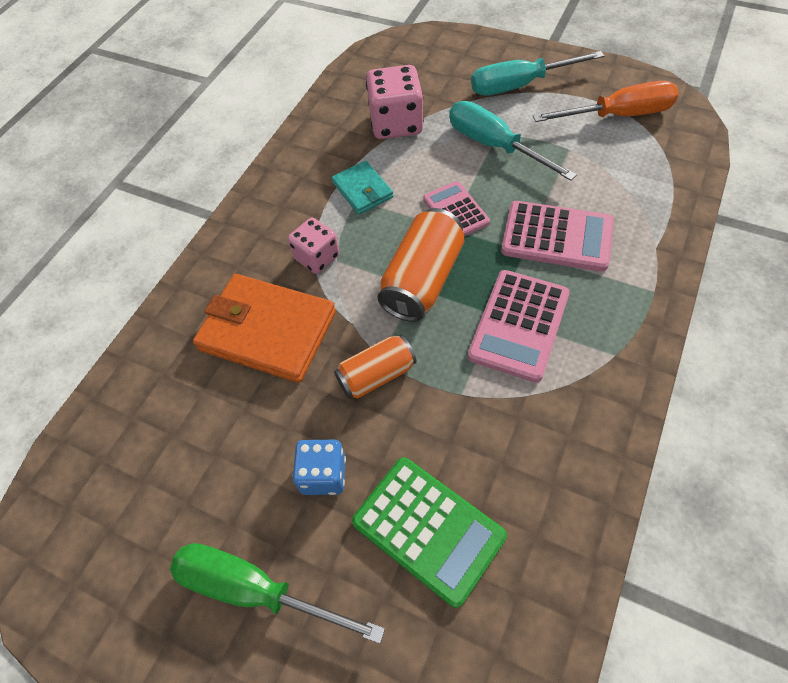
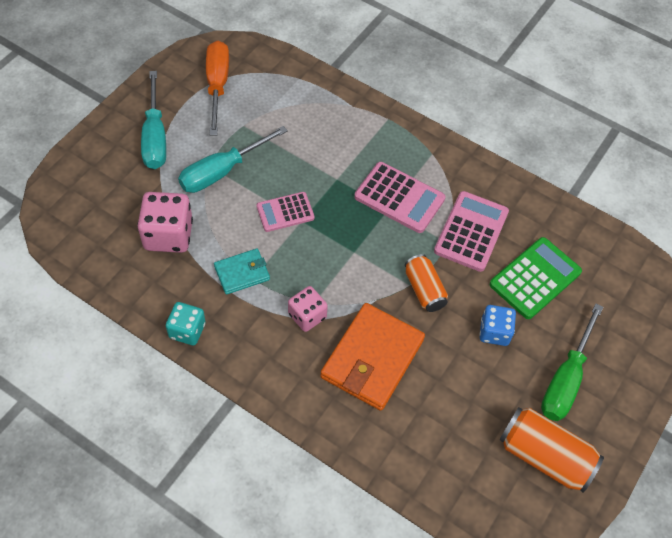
camera: 90 degrees left, 0 degrees up
(285, 163) = (187, 330): none -> turquoise dice
(422, 280) = (347, 247): orange can -> orange can (544, 456)
(557, 237) = (328, 157): pink calculator -> pink calculator (471, 231)

